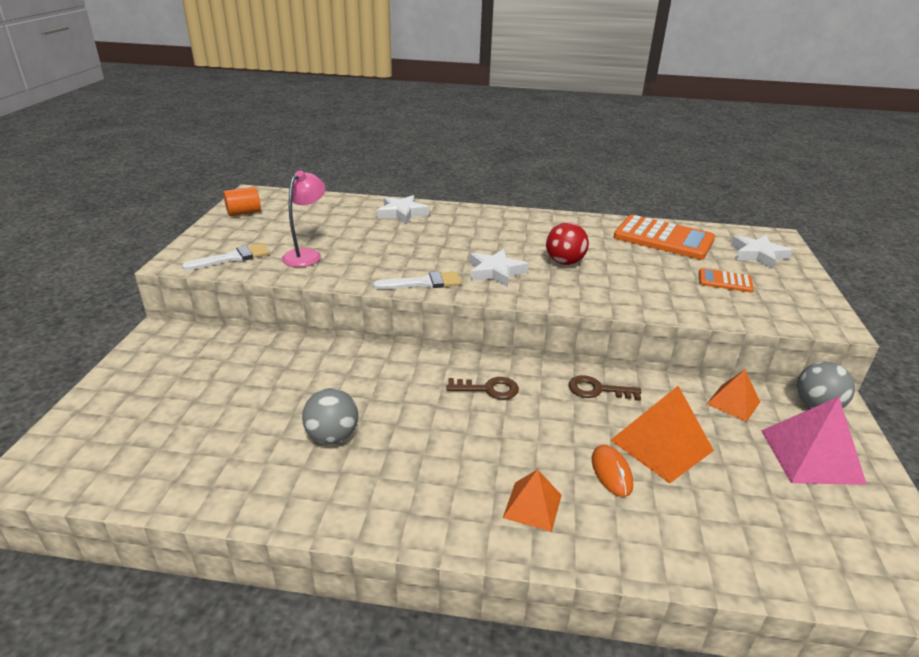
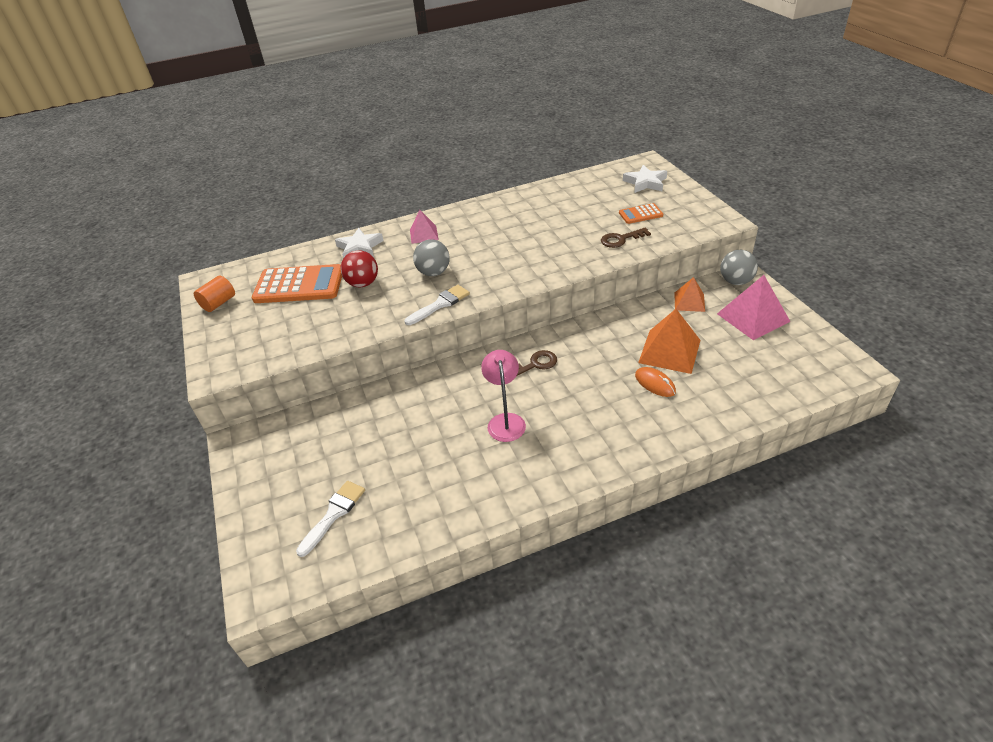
camera: 25 degrees left, 10 degrees up
(232, 258) = (261, 349): white brush -> white brush (334, 514)
(306, 254) = (322, 319): pink lamp -> pink lamp (505, 421)
(332, 436) = (461, 450): grey ball -> grey ball (433, 272)
(471, 222) = (424, 234): none -> pink pyramid
(495, 272) = (484, 272): white star -> none
(532, 506) = (627, 428): orange pyramid -> none
(564, 262) = (525, 242): red ball -> red ball (363, 283)
(598, 390) = (604, 331): brown key -> brown key (621, 239)
(663, 238) = (575, 193): orange calculator -> orange calculator (299, 285)

